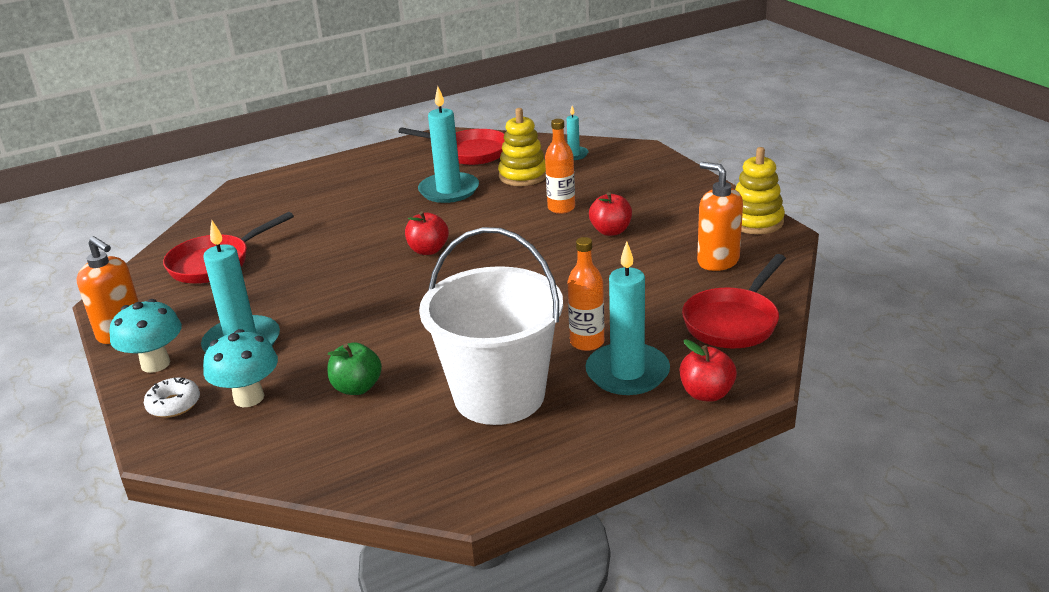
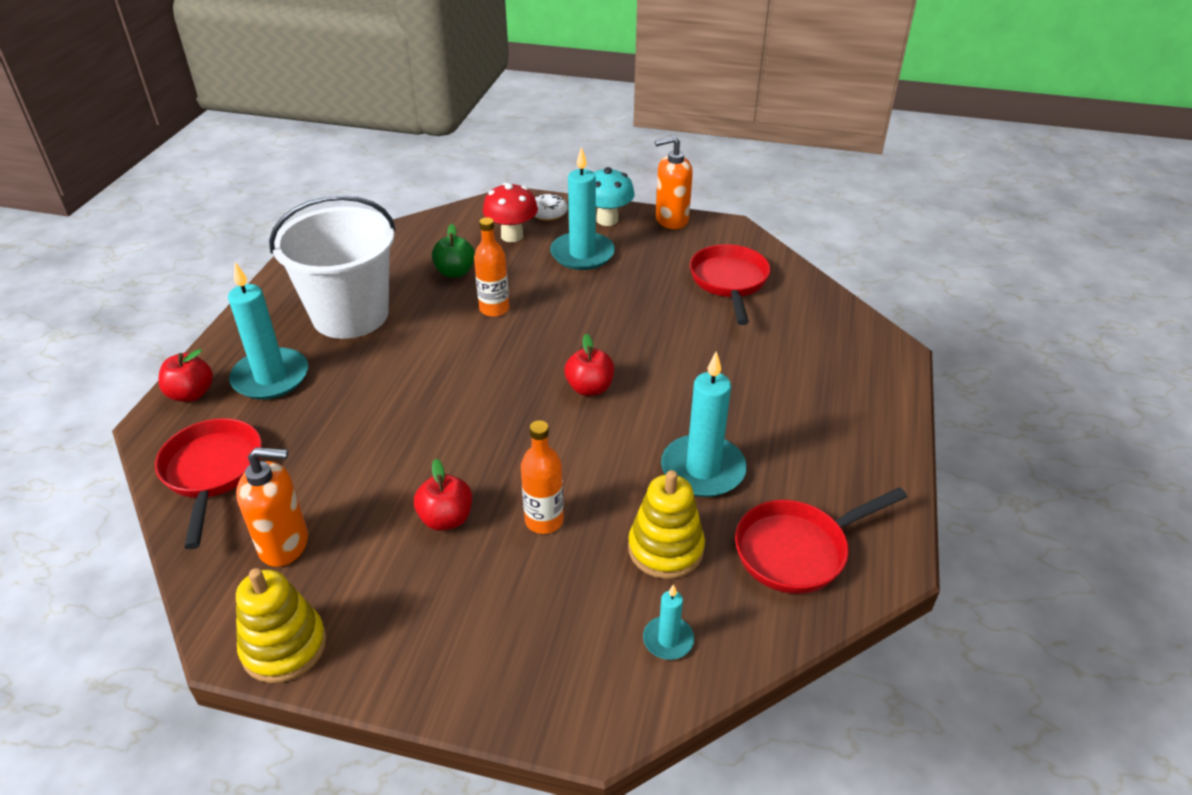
camera: 130 degrees right, 10 degrees up
(249, 397) = (512, 236): turquoise mushroom -> red mushroom
(587, 342) = (330, 383): orange bottle -> orange bottle (494, 309)

